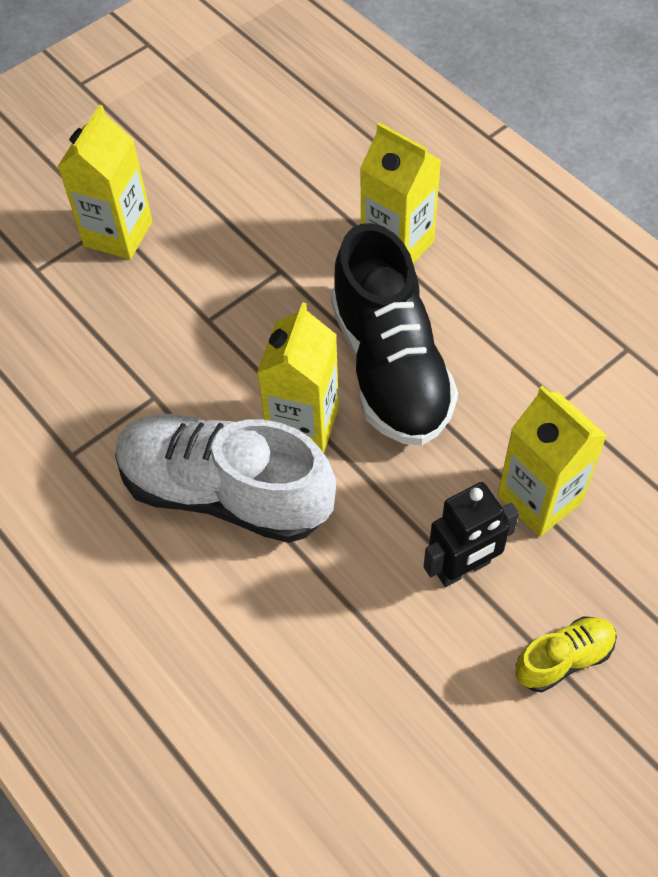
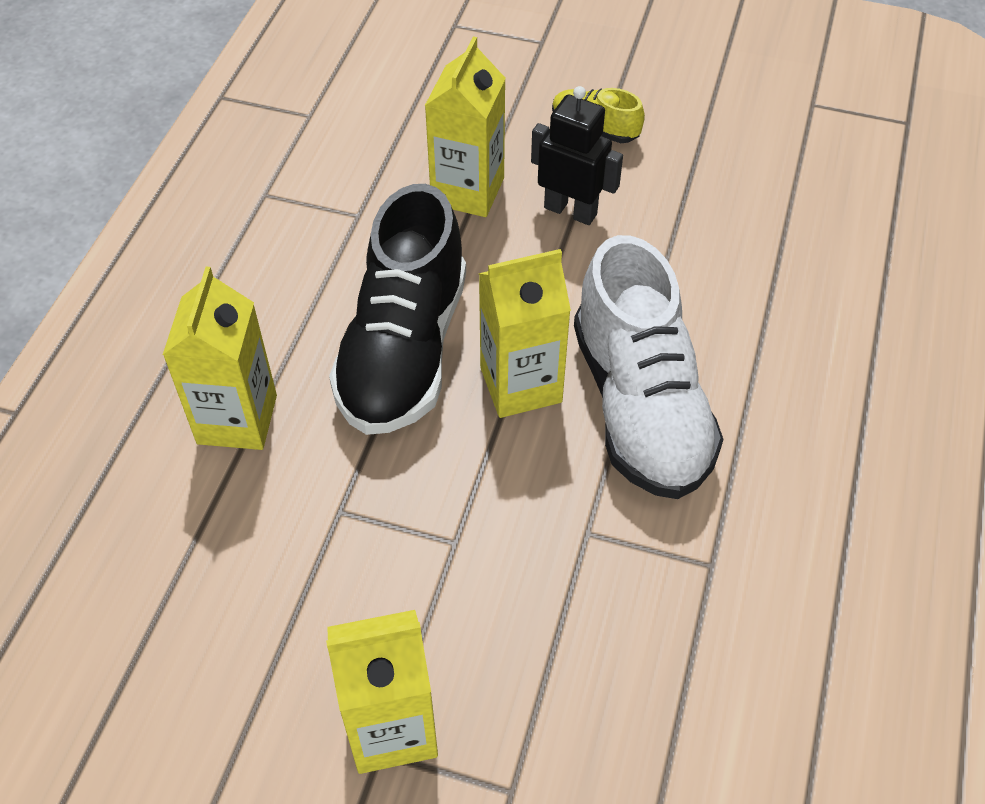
camera: 125 degrees left, 5 degrees down
(390, 367) = (404, 350): black shoe -> black shoe turned 150 degrees clockwise

